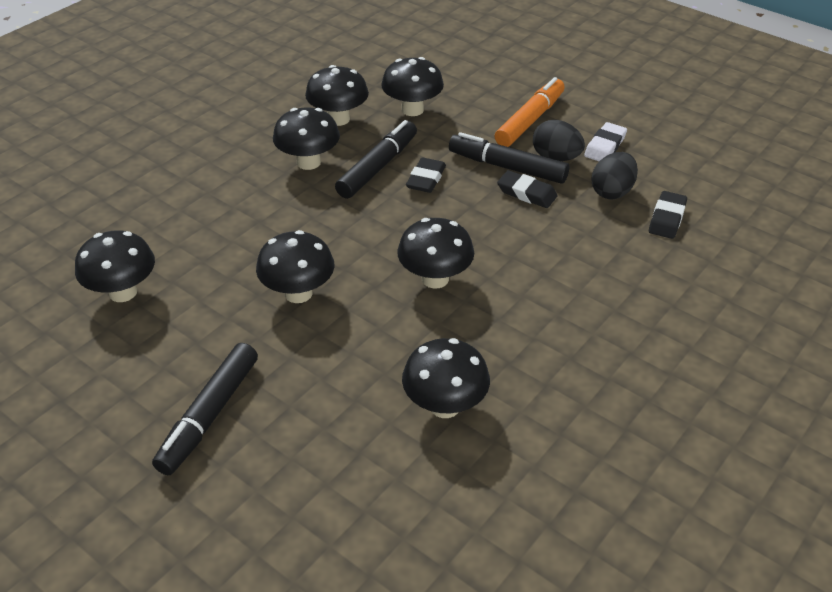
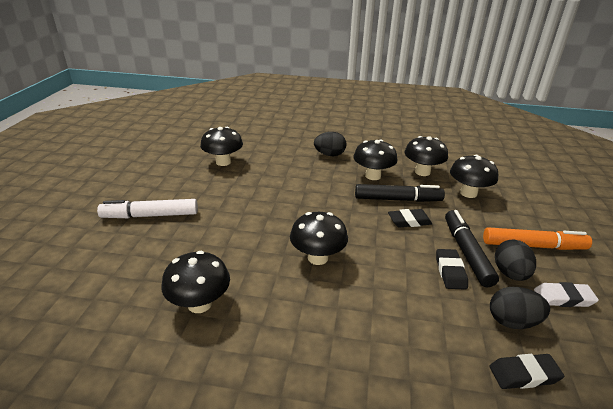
camera: 60 degrees right, 10 degrees down
(209, 415) = (150, 215): black marker -> white marker
(216, 176) = (329, 155): none -> black egg
(298, 293) = (261, 210): black mushroom -> none

